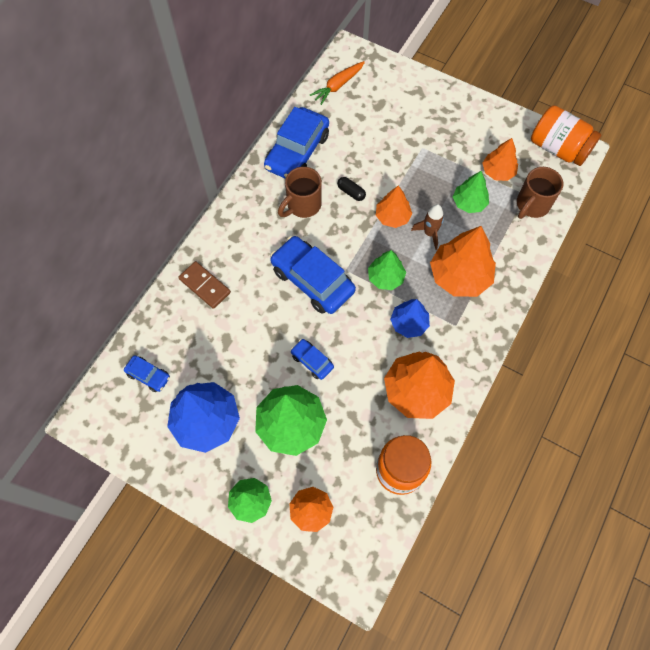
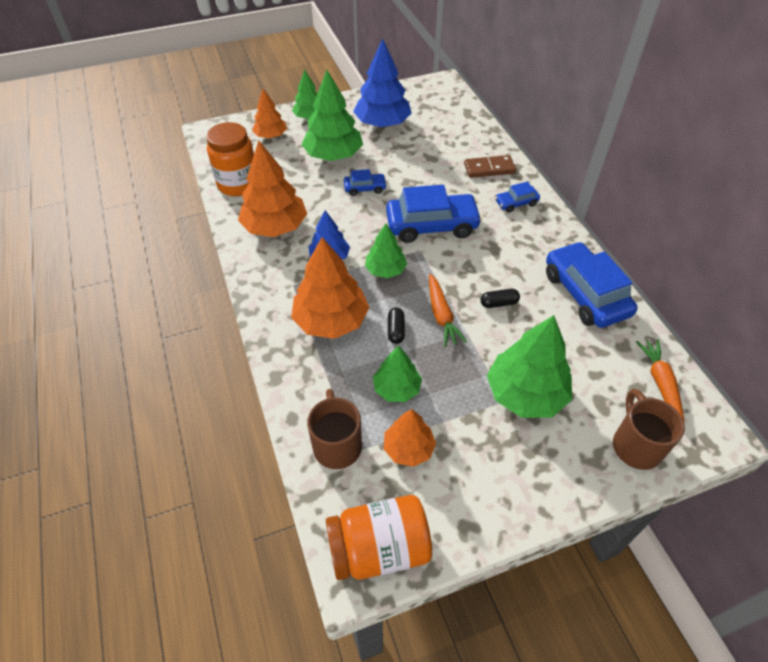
camera: 130 degrees right, 15 degrees down
(148, 375) = (444, 115): blue car -> blue car (516, 203)
(302, 205) = (515, 262): brown mug -> brown mug (636, 445)
(392, 217) = (441, 315): orange tree -> orange carrot
(408, 140) = (526, 394): none -> green tree
(429, 233) = (396, 330): brown rocket -> black capsule

